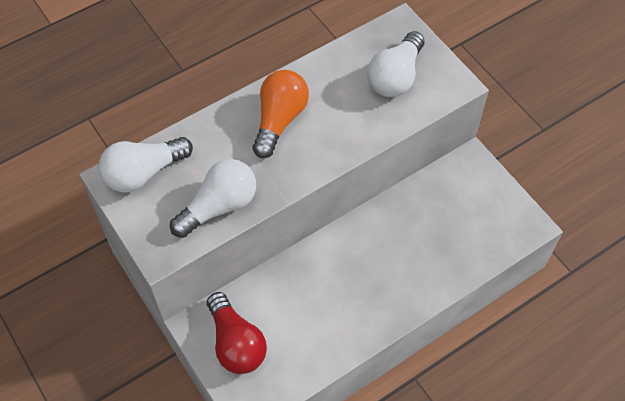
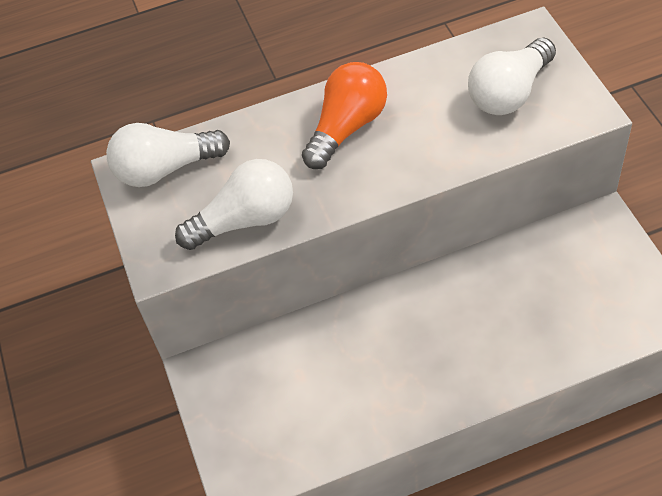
camera: 20 degrees right, 5 degrees down
(236, 343) = (243, 401): red light bulb -> none

